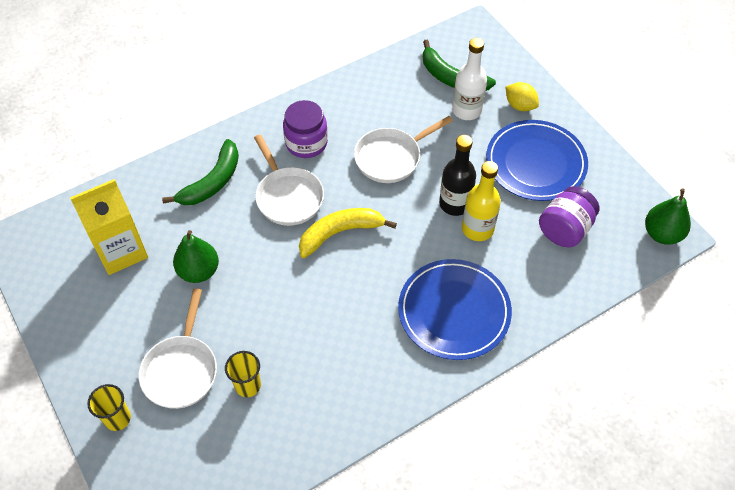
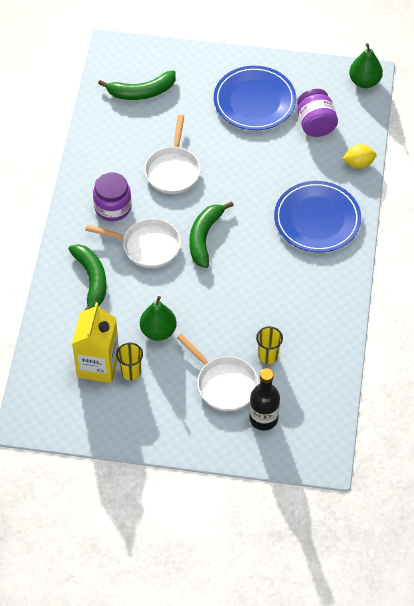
camera: 50 degrees left, 0 degrees up
(117, 418) = (227, 437): yellow cup -> yellow cup (131, 372)
(340, 233) = (204, 237): yellow banana -> green banana
(455, 204) = (242, 163): black bottle -> black bottle (263, 418)
(466, 110) = (177, 104): white bottle -> none
(477, 229) = (272, 166): yellow bottle -> none
(520, 106) = (202, 74): yellow lemon -> yellow lemon (358, 163)

